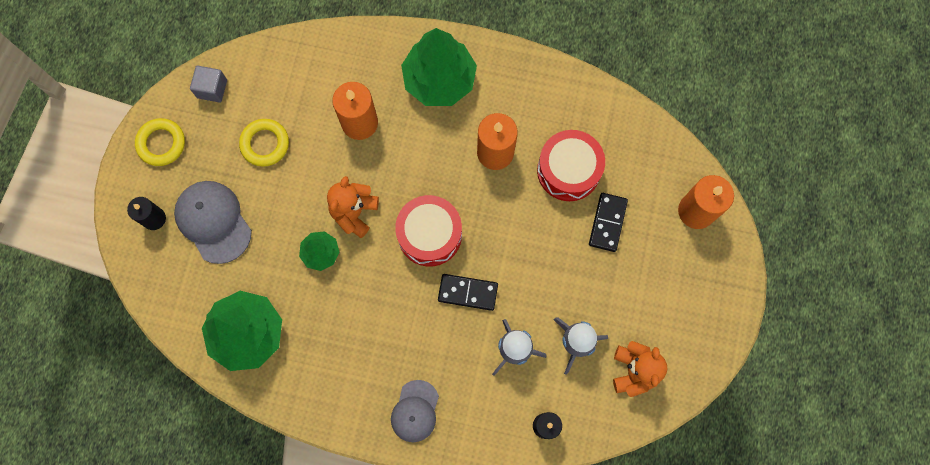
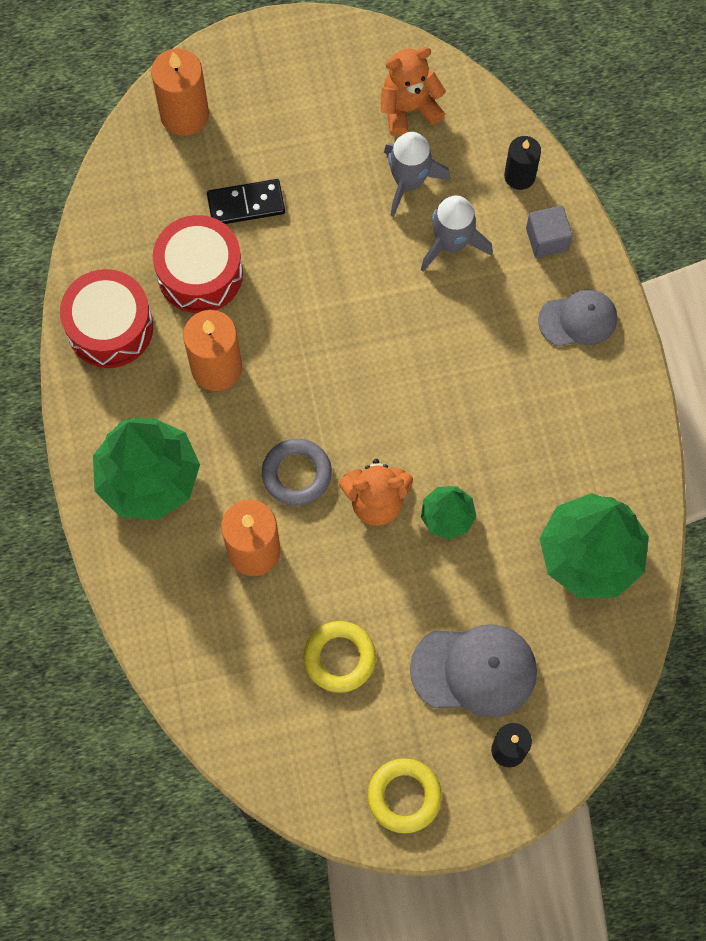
camera: 115 degrees left, 5 degrees down
(212, 89) = (296, 769): grey cube -> grey cube (547, 239)
(213, 222) = (474, 670): grey cap -> grey cap turned 120 degrees counterclockwise
(397, 171) = (296, 474): none -> grey ring
(429, 234) = (360, 398): red drum -> red drum (110, 327)
(467, 292) = (409, 323): black domino -> none

